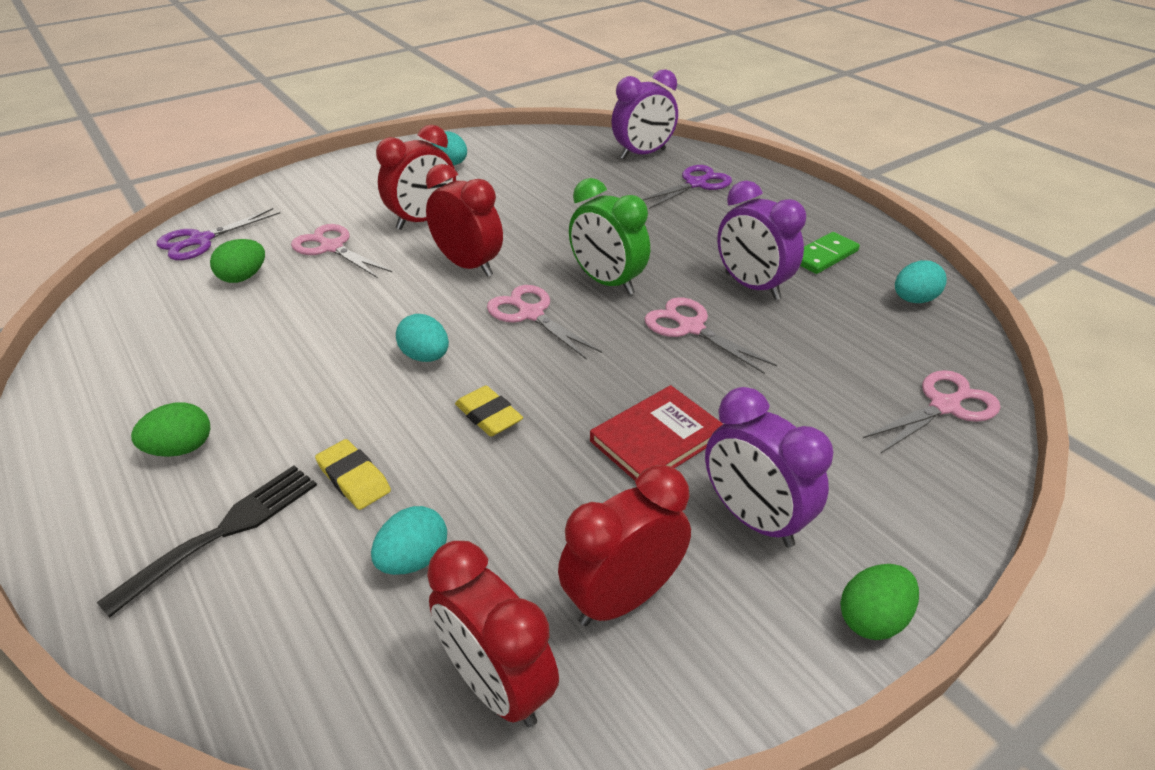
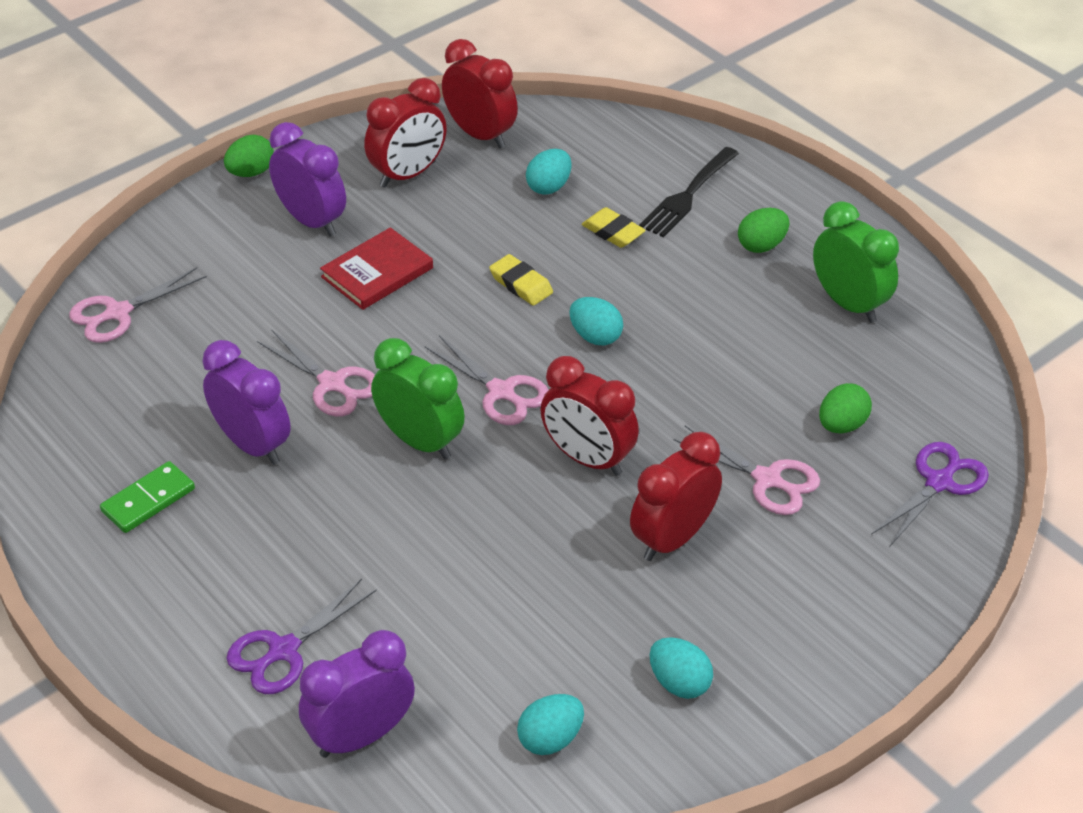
camera: 175 degrees right, 5 degrees up
(142, 375) = (848, 304): none -> green clock
(913, 300) = (75, 435): turquoise egg -> turquoise egg (550, 739)

